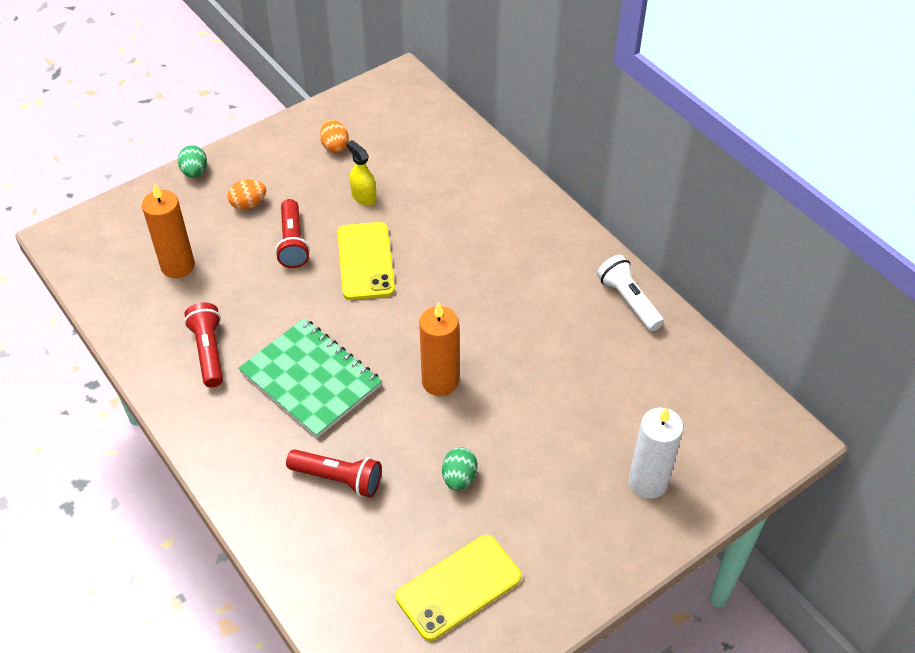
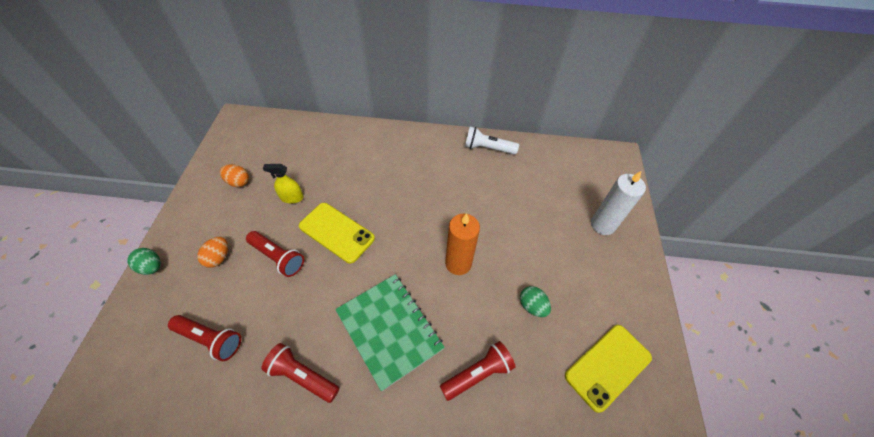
camera: 50 degrees left, 5 degrees up
(178, 266) = (211, 339): orange candle -> red flashlight
(310, 379) = (389, 330): green notebook -> green notebook turned 60 degrees clockwise
(459, 587) = (608, 366): yellow phone -> yellow phone turned 45 degrees clockwise

